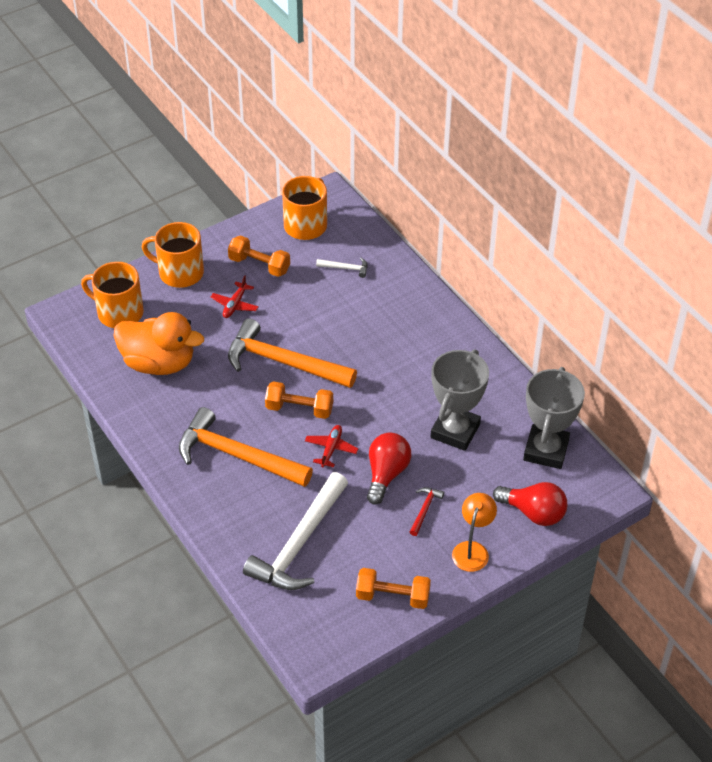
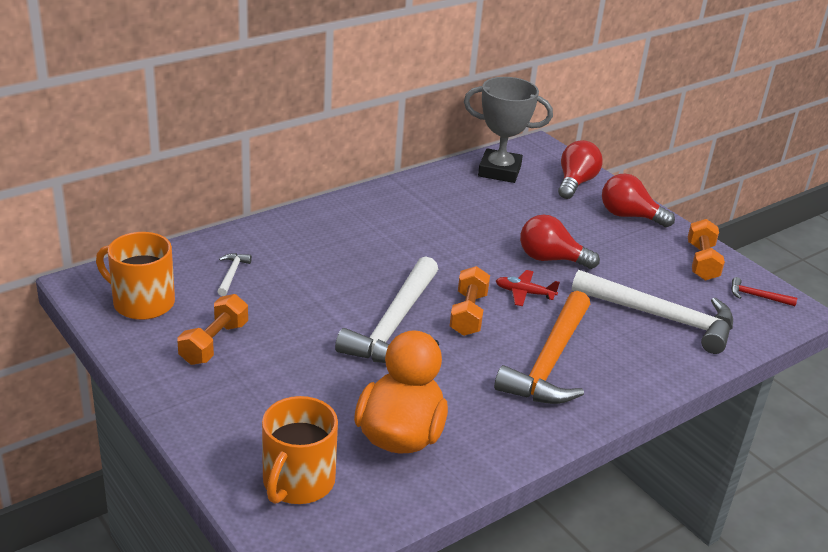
camera: 95 degrees left, 15 degrees down
(180, 272) = (217, 419): orange mug -> none
(235, 305) = (289, 365): red plane -> none
(283, 362) = (394, 325): orange hammer -> white hammer
(424, 510) = (590, 239): red hammer -> red hammer (757, 296)
(455, 431) = (484, 216): grey trophy -> none
(472, 550) = (629, 216): orange lamp -> red light bulb

